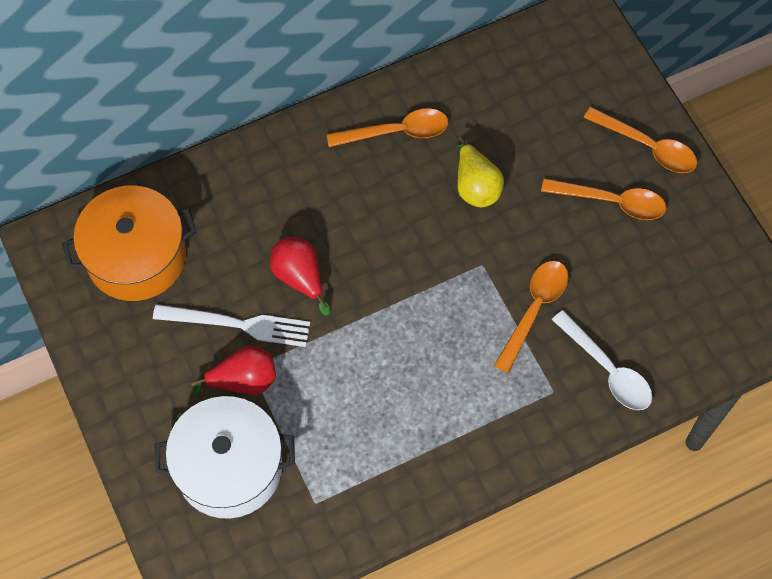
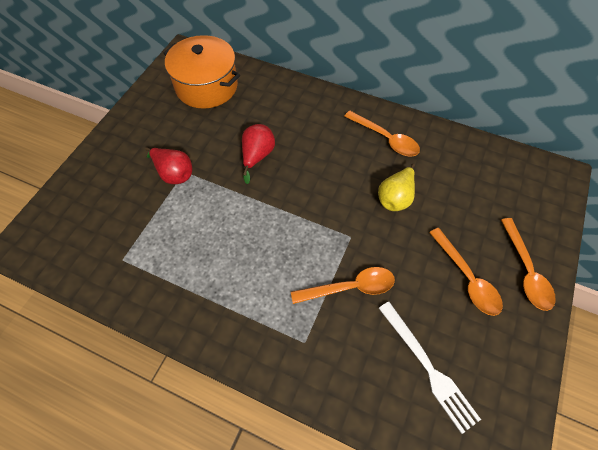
camera: 50 degrees right, 5 degrees down
(229, 467) = (115, 202): white pot -> none
(237, 324) = (205, 149): white fork -> white fork (427, 367)
(607, 369) = (351, 366): white spoon -> none

